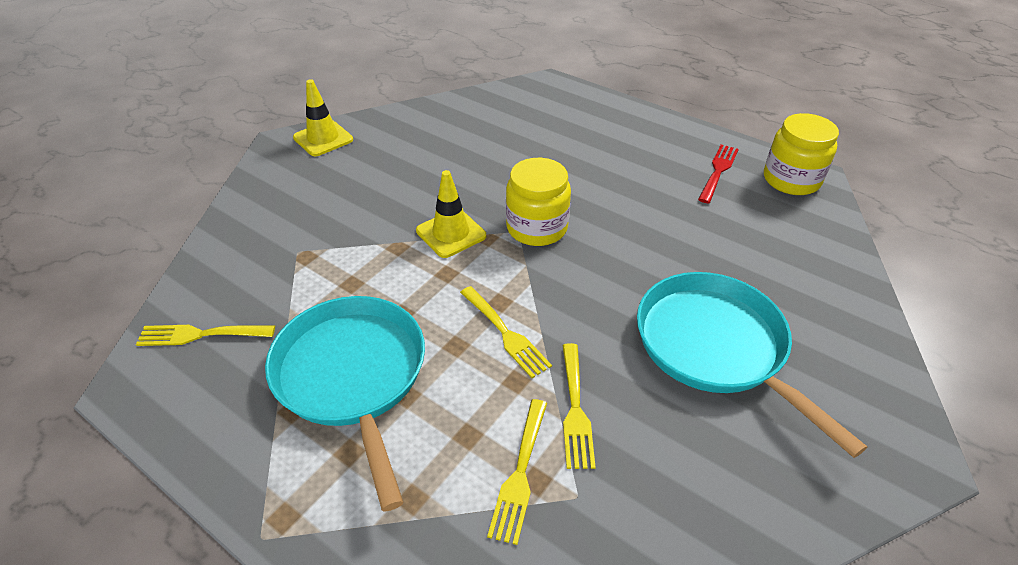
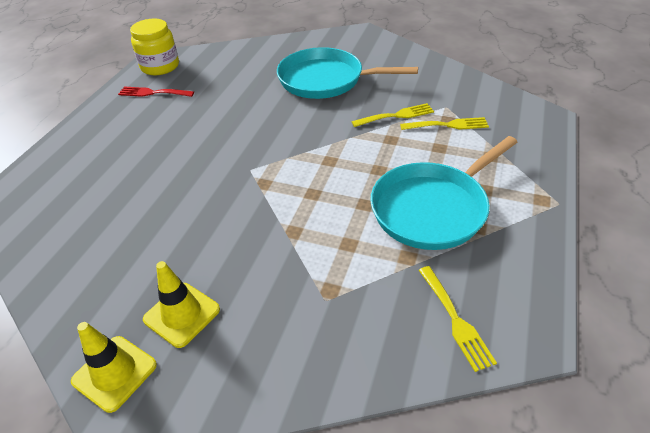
camera: 105 degrees left, 0 degrees up
(451, 233) = (265, 205): yellow traffic cone -> yellow traffic cone (182, 314)
(506, 334) = (356, 151): yellow fork -> none
(536, 228) = (243, 161): yellow jar -> none
(715, 346) = (325, 80): turquoise pan -> turquoise pan turned 60 degrees clockwise

